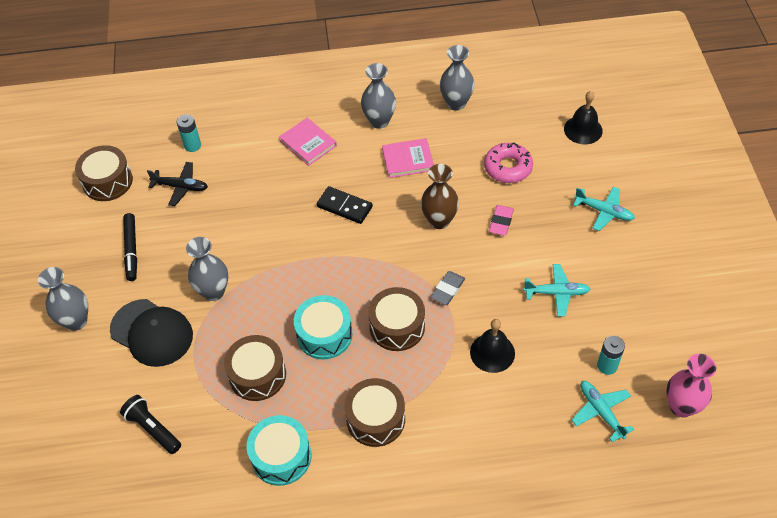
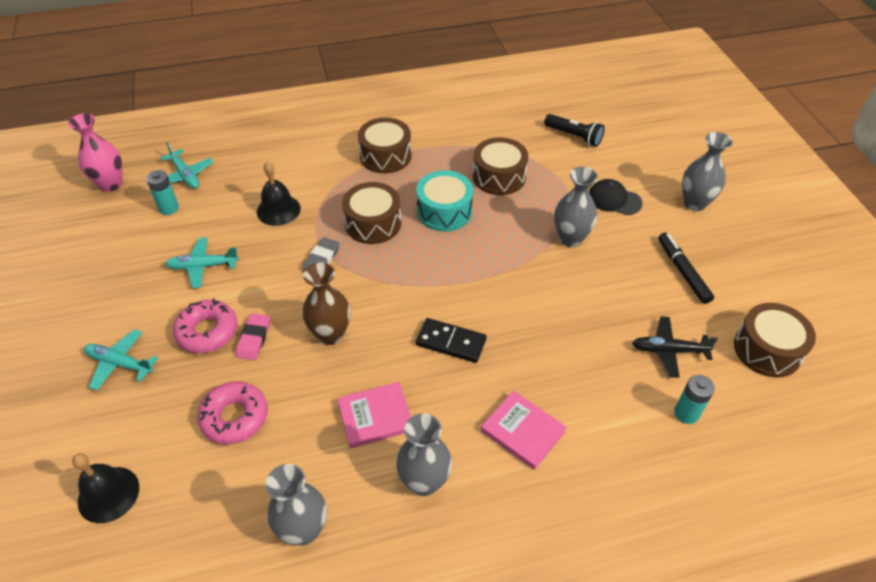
camera: 170 degrees right, 5 degrees down
(152, 333) = (614, 200): black cap -> black cap, size x0.62
(281, 456) = (460, 128): turquoise drum -> none
(540, 231) = (207, 331): none -> pink donut

